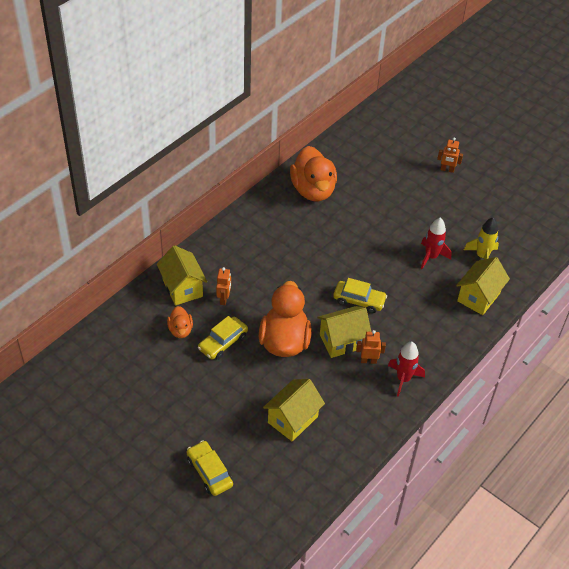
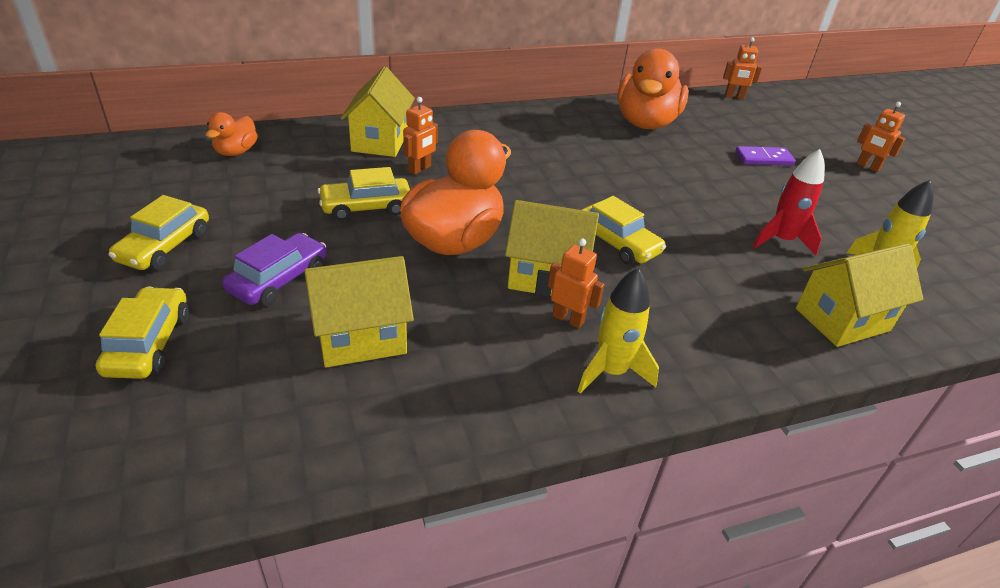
camera: 30 degrees right, 10 degrees down
(154, 422) = (165, 246): none -> yellow car
(180, 330) = (327, 174): orange duck -> orange duck (236, 152)
(227, 410) = (278, 279): none -> purple car
(346, 134) = (734, 97): none -> orange robot
(392, 191) = (763, 158): none -> purple domino
(403, 379) = (611, 372): red rocket -> yellow rocket

